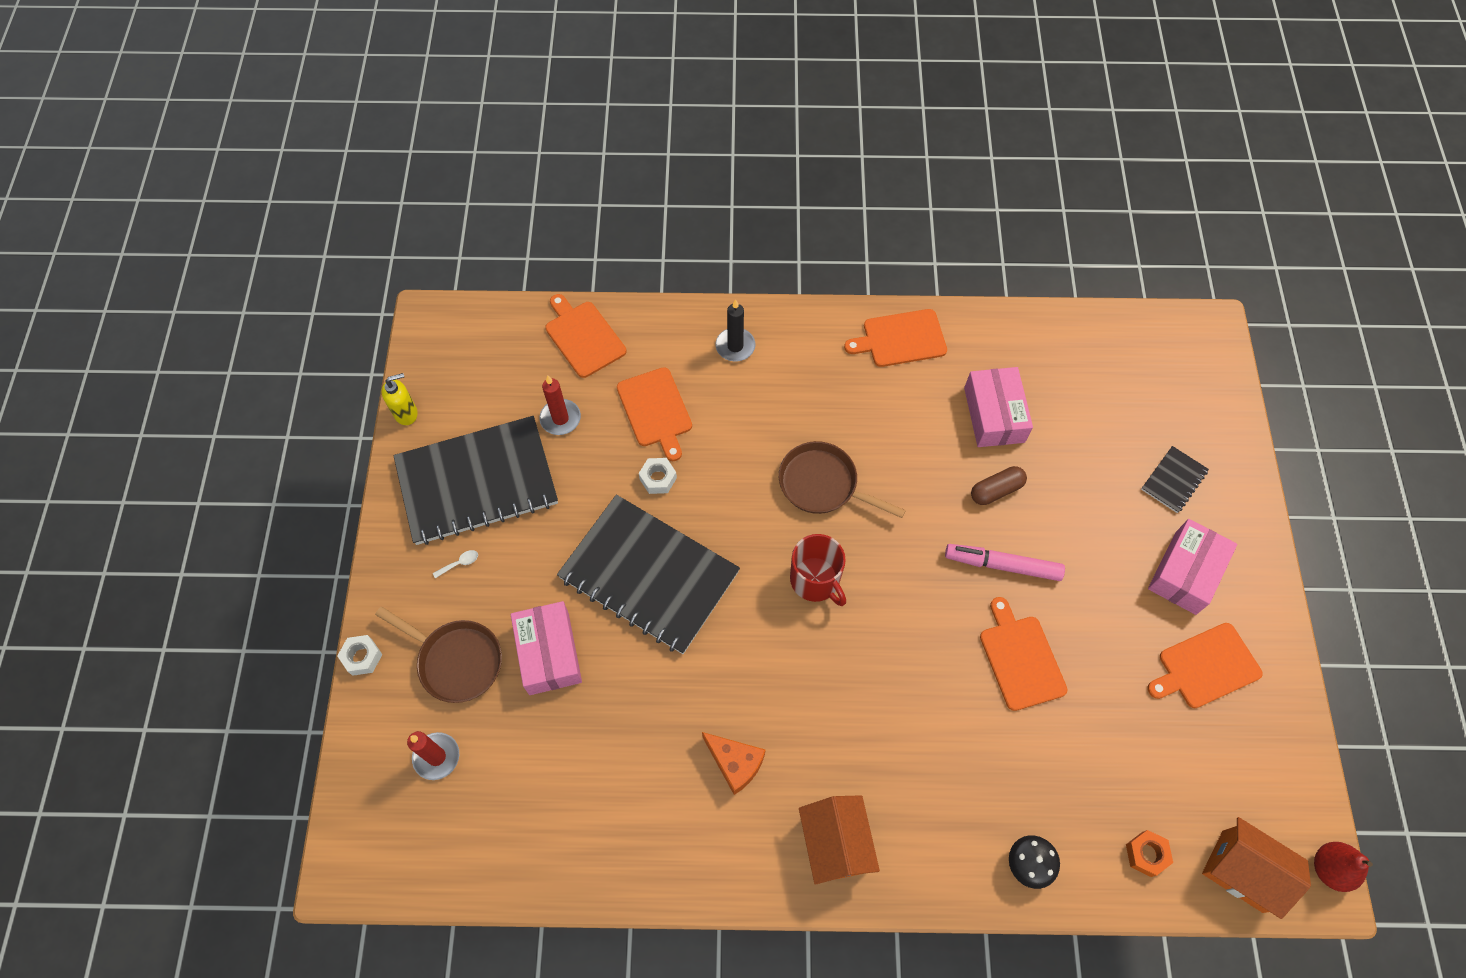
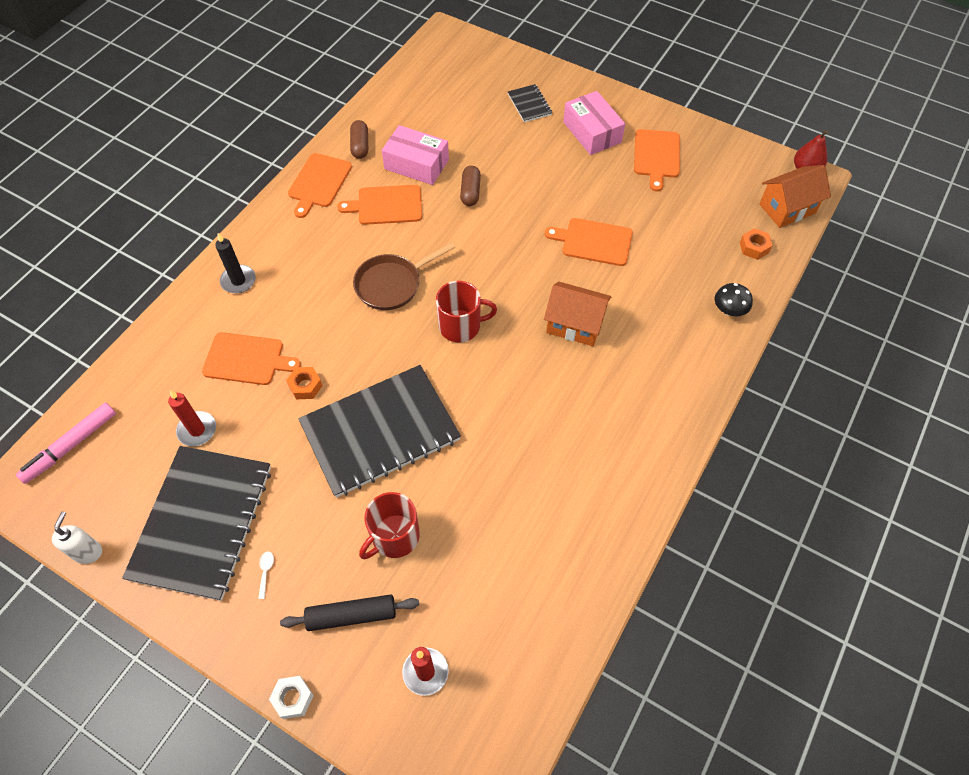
camera: 60 degrees left, 5 degrees down
(406, 413) = (88, 552): yellow soap dispenser -> white soap dispenser
(456, 661) = (351, 615): brown pan -> black rolling pin
(549, 653) = (394, 537): pink box -> red mug
(583, 337) = (139, 378): orange cutting board -> orange cutting board (386, 205)
(658, 478) = (305, 386): white nut -> orange nut
(735, 763) = (564, 446): orange cheese -> none
(835, 844) = (657, 413): orange house -> orange house (574, 325)
(977, 346) = (360, 146): none -> brown capsule
(1002, 565) = (524, 216): pink marker -> pink marker (71, 446)

